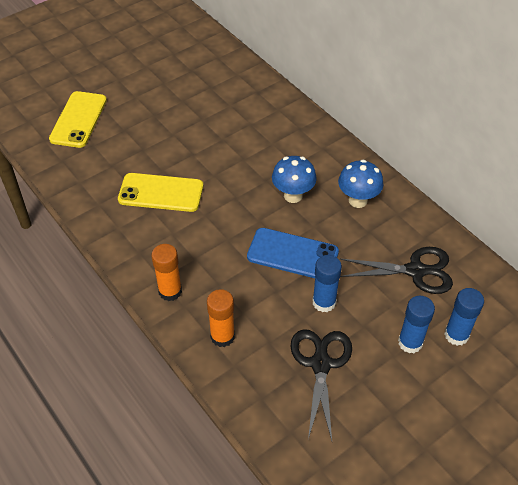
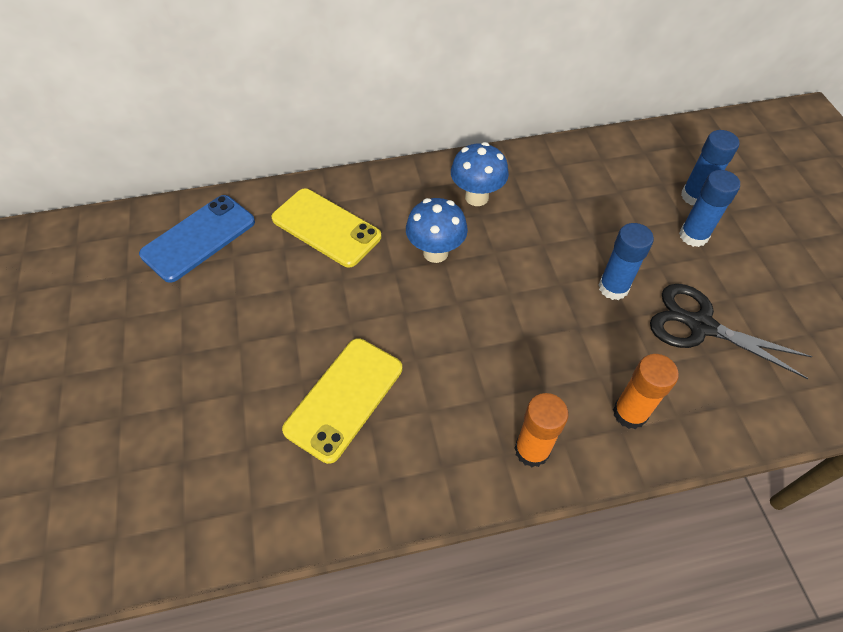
camera: 65 degrees left, 5 degrees up
(78, 119) = (108, 465): yellow phone -> yellow phone (326, 228)
(292, 254) = (529, 289): blue phone -> blue phone (199, 238)
(415, 271) = (600, 192): black scissors -> none

